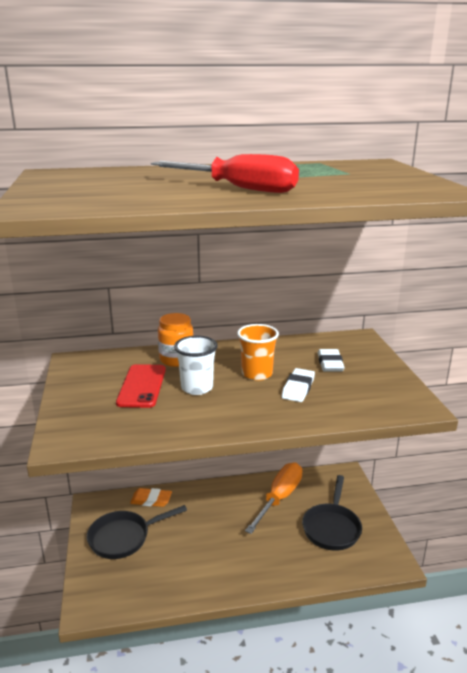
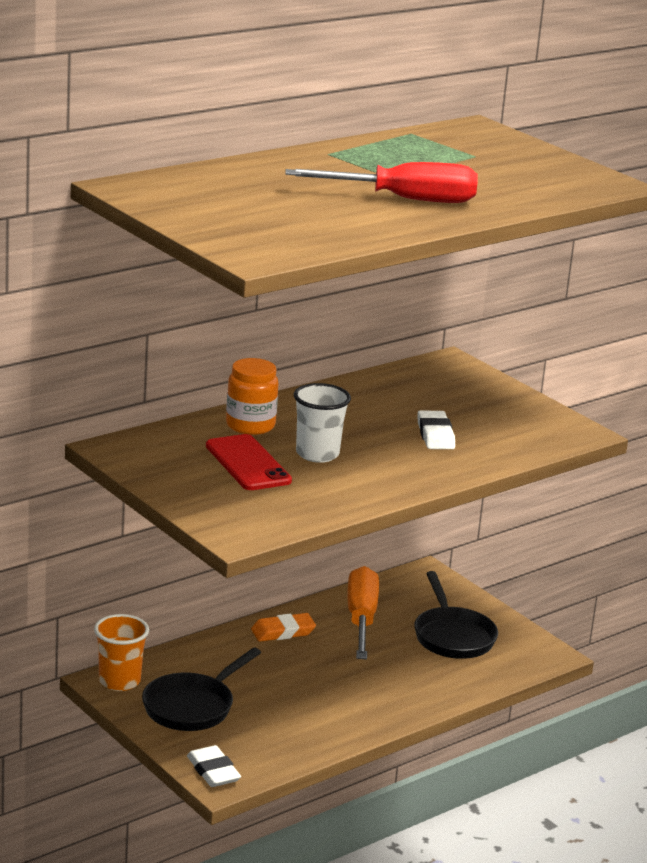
camera: 30 degrees left, 0 degrees up
(151, 500) = (186, 659): orange eraser -> orange eraser (283, 632)
(257, 374) = (370, 426): orange cup -> orange cup (119, 681)
(330, 363) = (444, 400): white eraser -> white eraser (213, 771)

